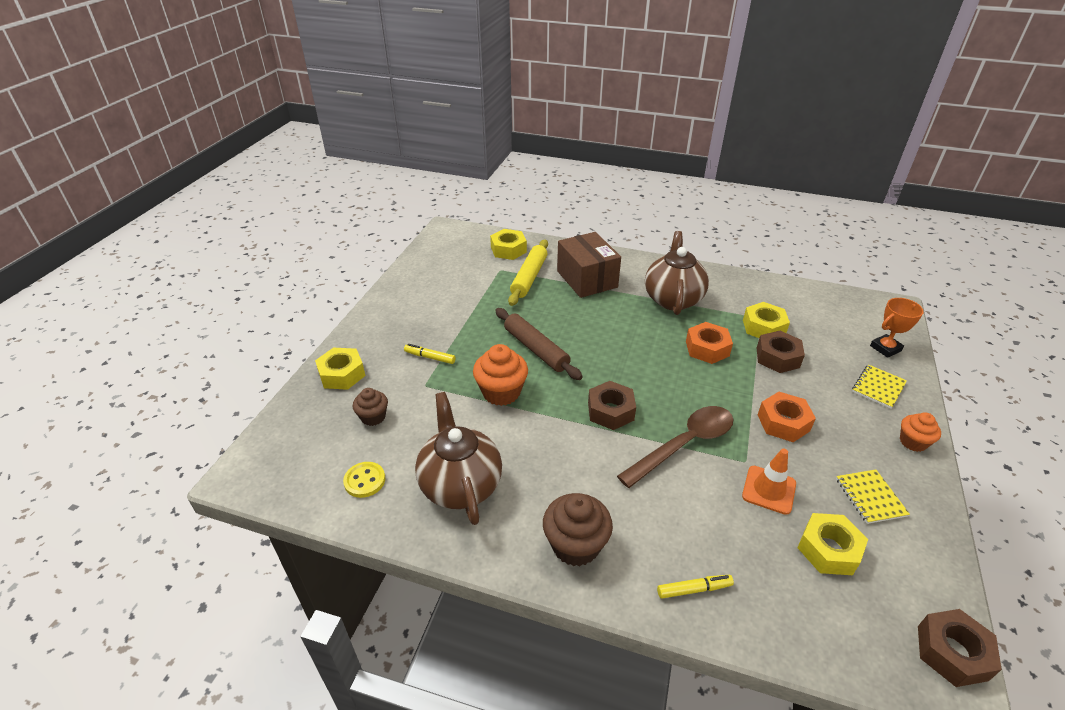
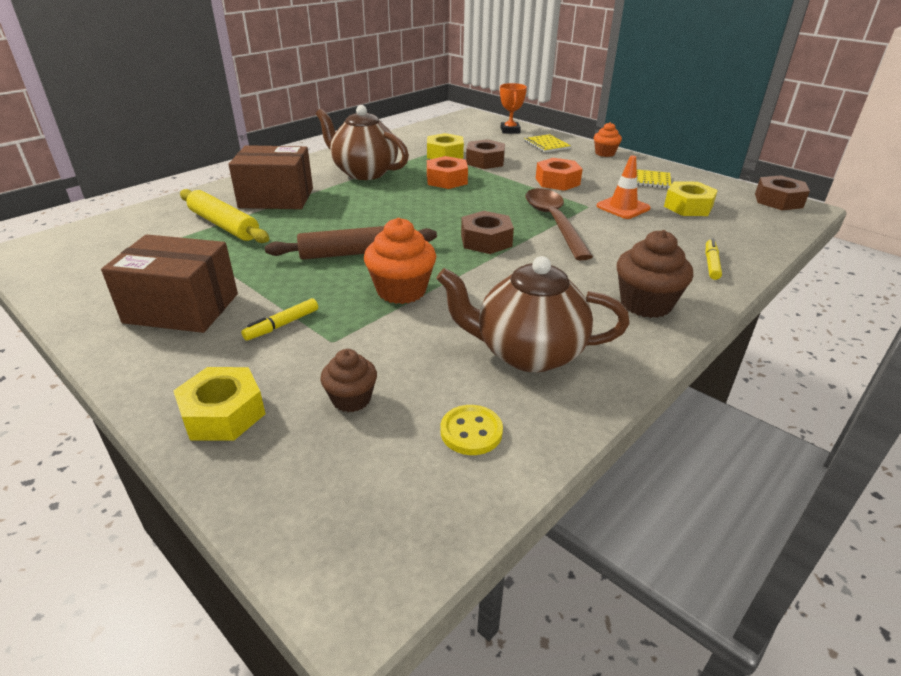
camera: 65 degrees left, 5 degrees down
(425, 312) = (182, 308): none -> brown box
(508, 250) = (149, 223): yellow nut -> none

